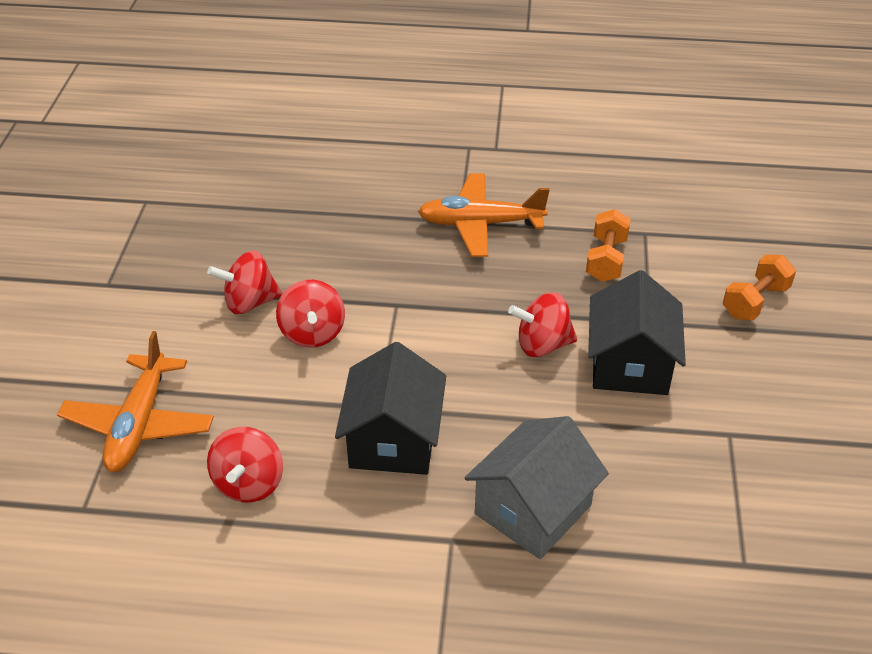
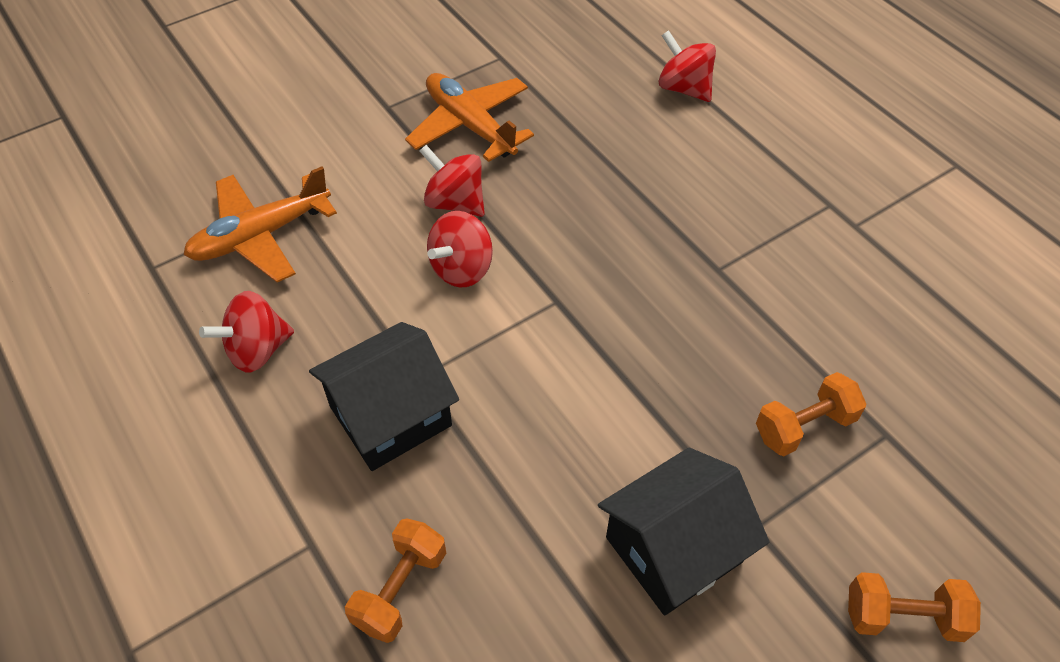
camera: 50 degrees right, 10 degrees up
(480, 224) = (733, 288): orange plane -> orange plane (470, 125)
(533, 509) = (400, 589): grey house -> orange dumbbell
(542, 345) = (622, 452): red spinning top -> red spinning top (684, 88)

